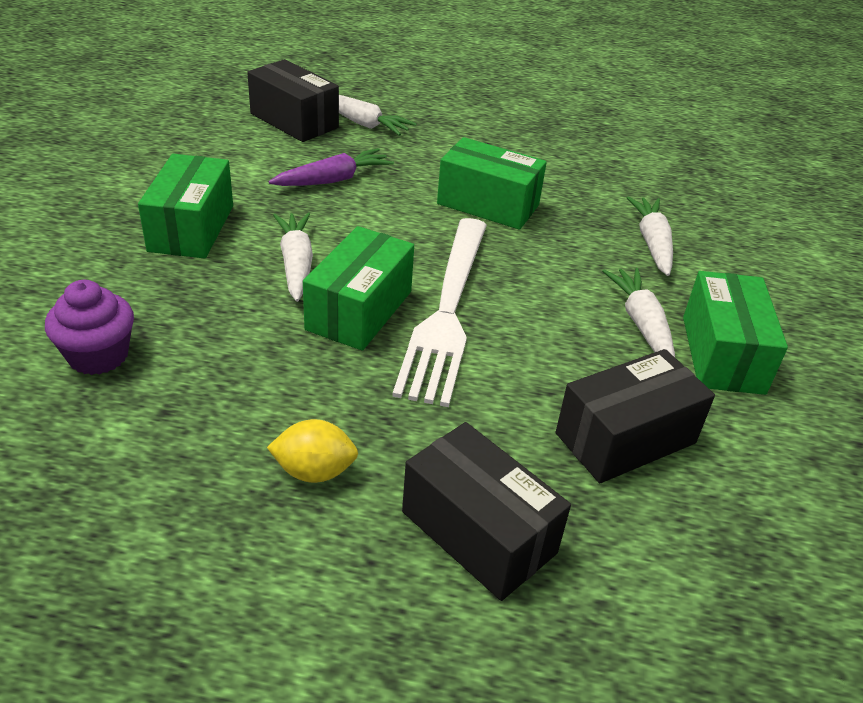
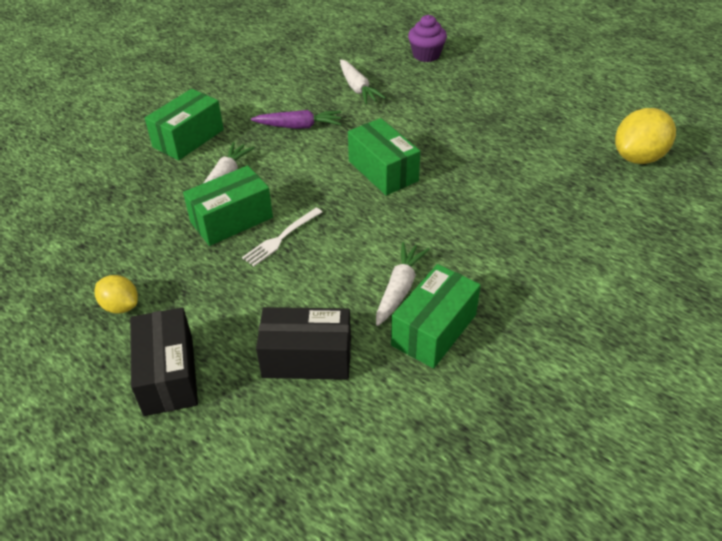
camera: 35 degrees right, 5 degrees up
(98, 355) = (78, 202): purple cupcake -> purple cupcake (426, 55)
(294, 120) = (314, 76): black box -> none
(447, 313) = (280, 239): white fork -> white fork, size x0.49
(652, 243) = (472, 233): white carrot -> none
(721, 131) = (638, 157): none -> yellow lemon

